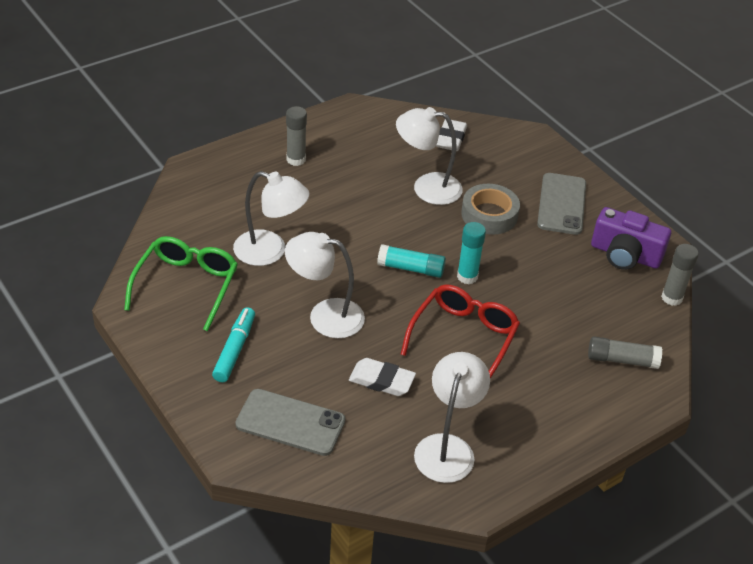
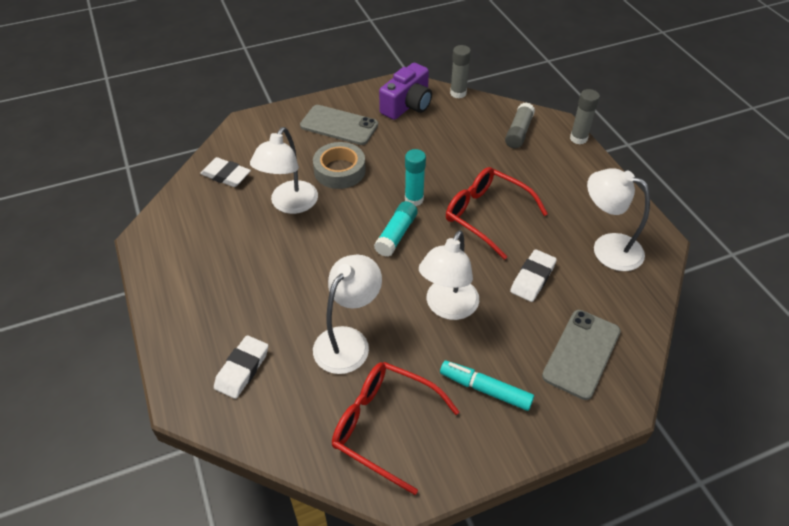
camera: 75 degrees left, 5 degrees up
(186, 286) = (384, 426): green glasses -> red glasses
(228, 192) = (242, 369): none -> white eraser
(296, 159) = (209, 299): grey glue stick -> grey glue stick (578, 138)

